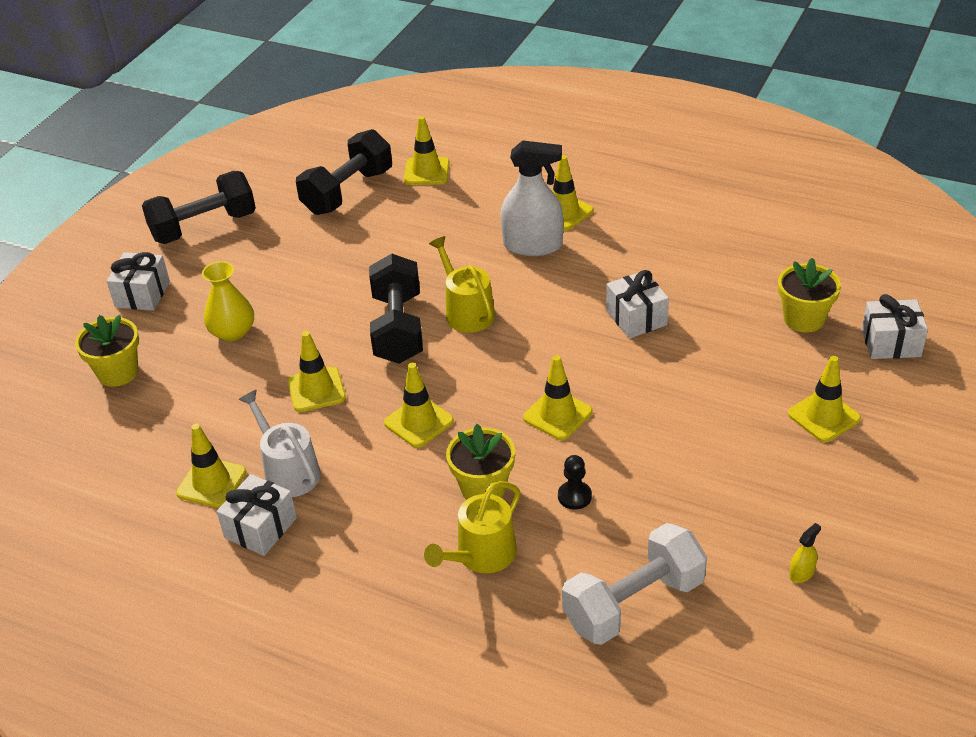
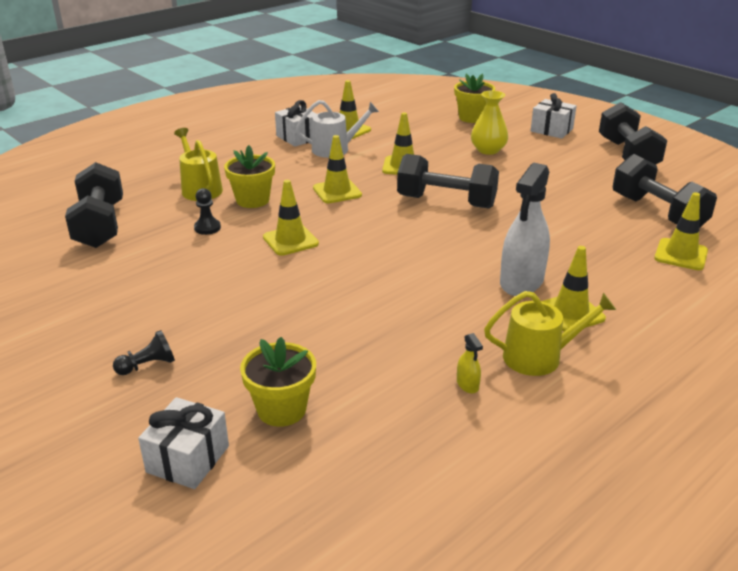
camera: 110 degrees right, 10 degrees down
(466, 312) = (445, 231): yellow watering can -> yellow watering can (539, 357)
(633, 603) = (100, 225): white dumbbell -> black dumbbell
(636, 318) = (371, 307): white gift -> none
(801, 573) = (30, 292): yellow spray bottle -> yellow spray bottle (467, 384)
(823, 416) = (148, 365): yellow traffic cone -> black pawn

